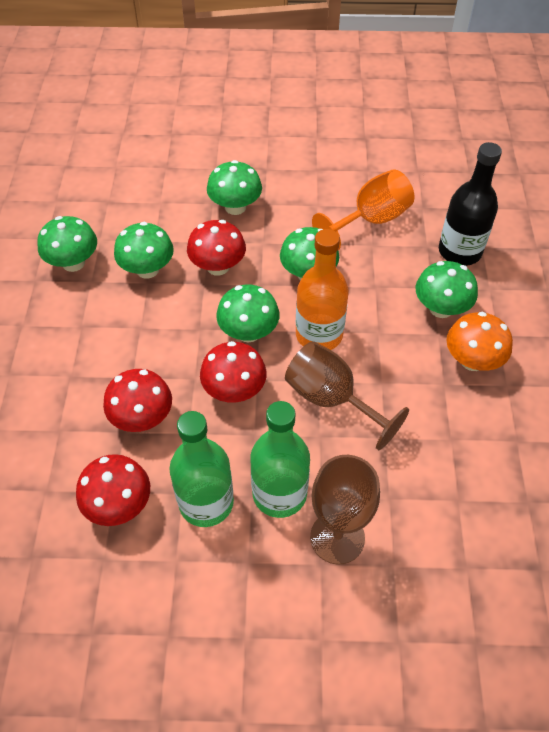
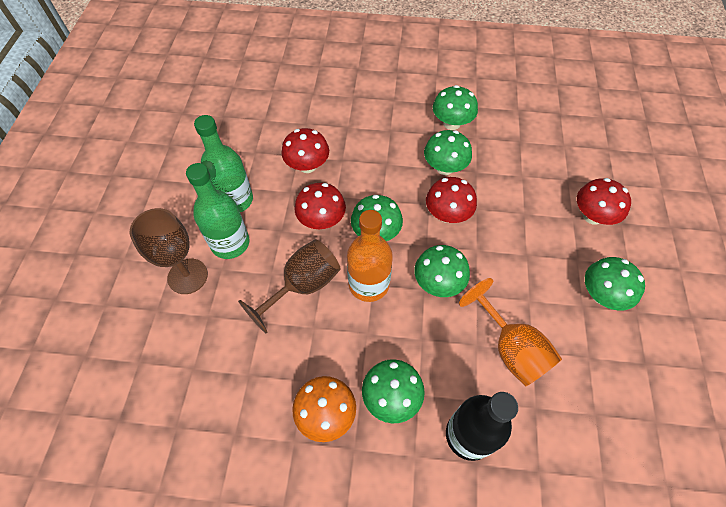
camera: 95 degrees right, 5 degrees up
(119, 505) = (245, 155): red mushroom -> red mushroom (592, 216)
(235, 207) = (521, 230): green mushroom -> green mushroom (602, 295)

